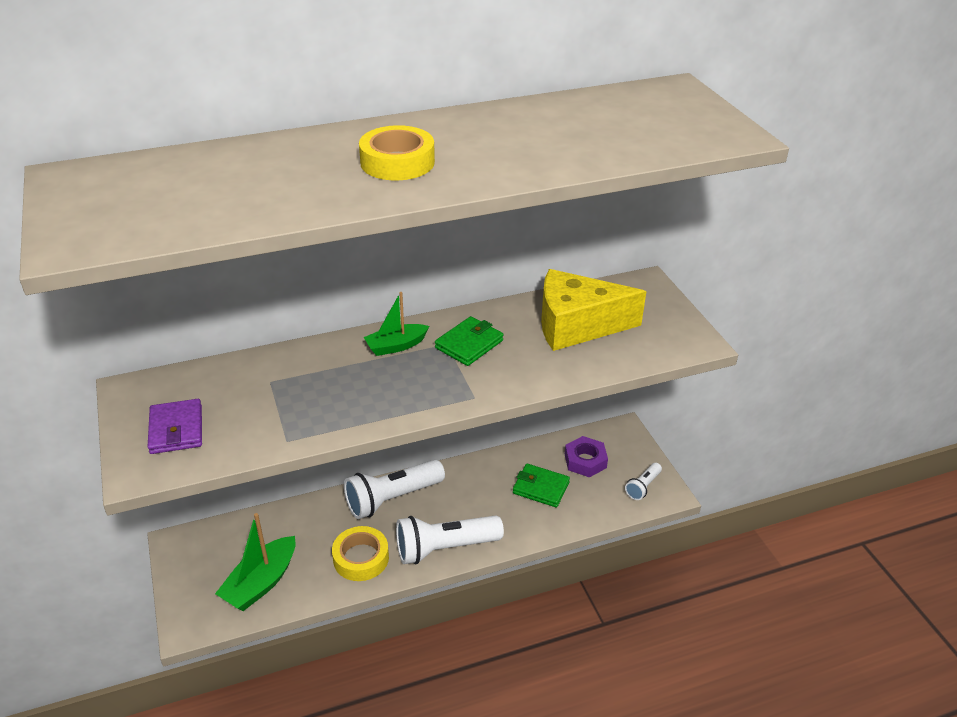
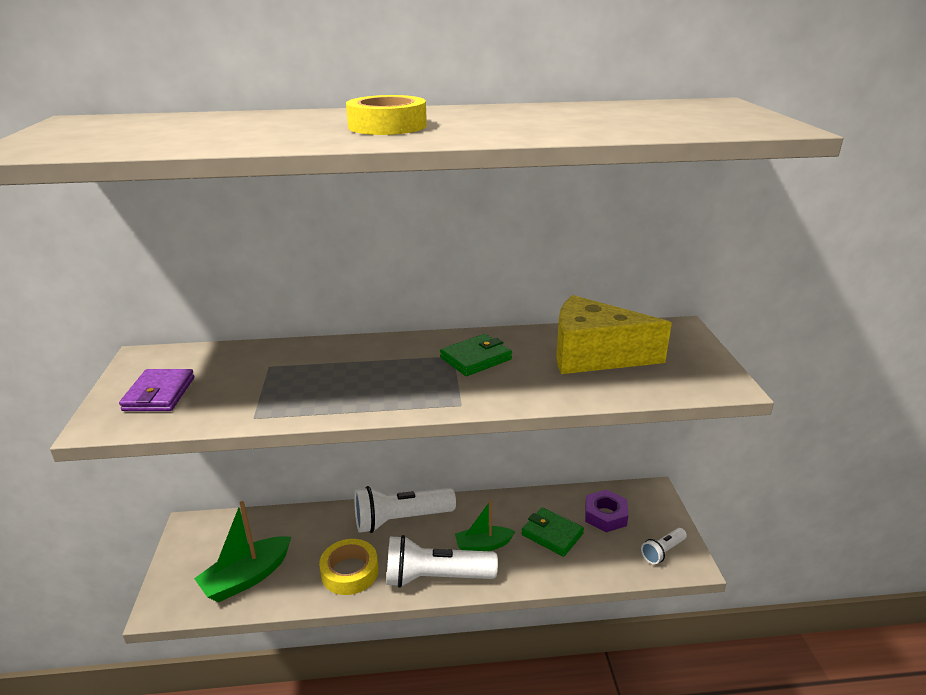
camera: 15 degrees right, 10 degrees down
(396, 346) = (403, 352): green boat -> green boat (483, 545)

